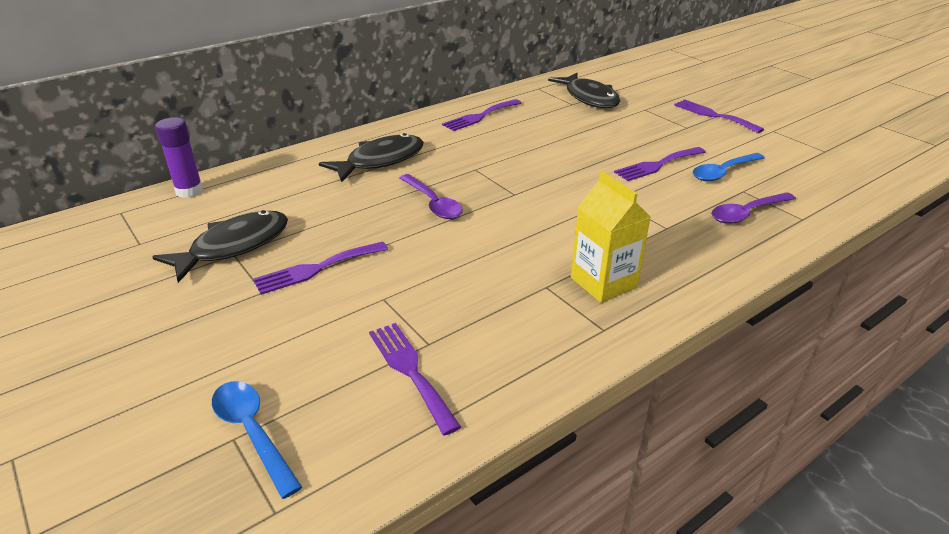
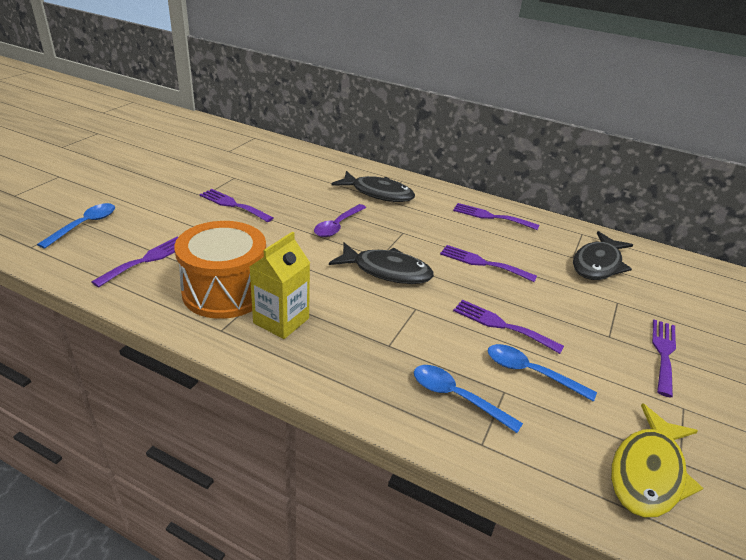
camera: 60 degrees right, 0 degrees up
(189, 191) = (289, 147): purple glue stick -> none
(234, 246) = (241, 175): black fish -> black fish (387, 271)
(527, 312) = (225, 291): none -> orange drum
(558, 145) = (483, 263): none -> purple fork
(747, 213) = (457, 397): purple spoon -> blue spoon
(834, 165) = (648, 472): none -> yellow fish

